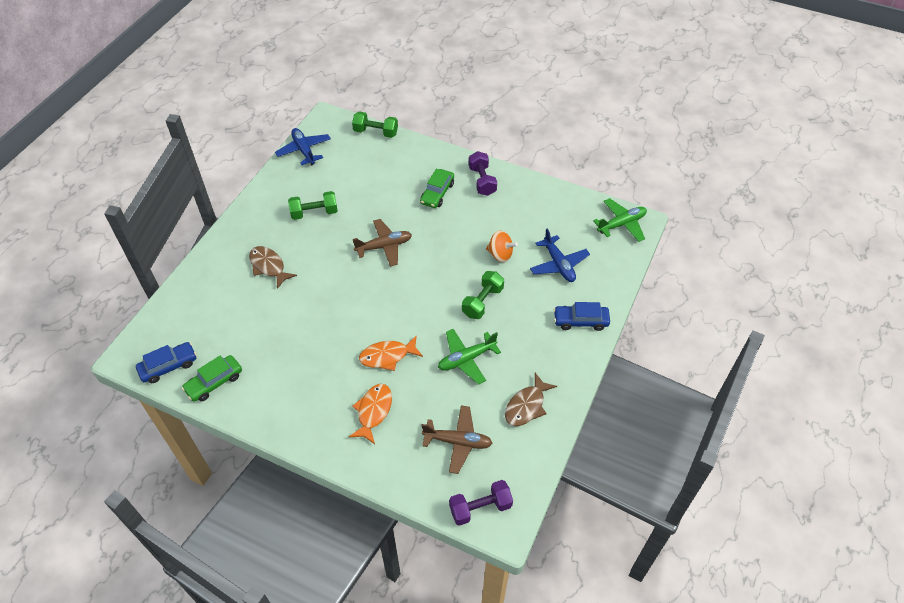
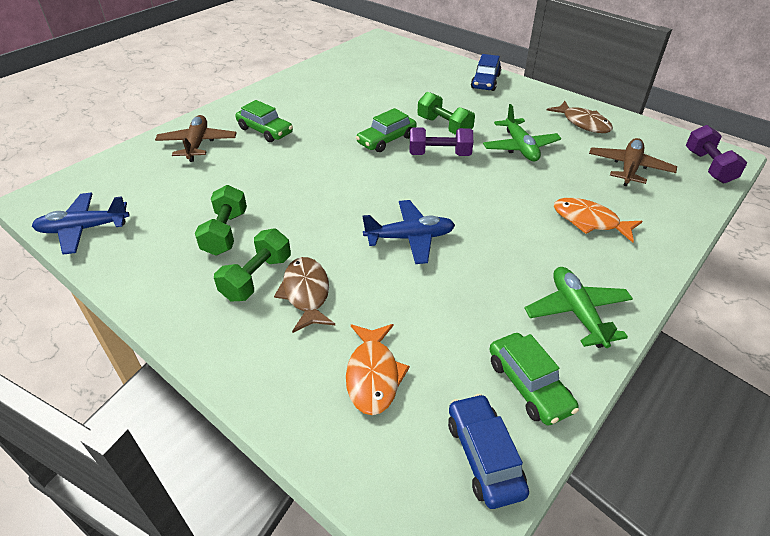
camera: 75 degrees left, 10 degrees down
(269, 266) = (306, 293): brown fish -> brown fish turned 105 degrees clockwise
(376, 132) = (115, 160): green dumbbell -> green dumbbell (257, 278)
(384, 246) = (328, 179): brown plane -> brown plane (197, 144)
(387, 356) = (507, 200): orange fish -> orange fish (373, 375)
(448, 268) = (386, 140): none -> green car
(482, 181) = (268, 101): purple dumbbell -> purple dumbbell (439, 154)
(500, 254) = (383, 107): orange spinning top -> none
(558, 264) = (411, 80): blue plane -> blue plane (410, 238)
(621, 224) = (377, 46): green plane -> green plane (577, 312)

